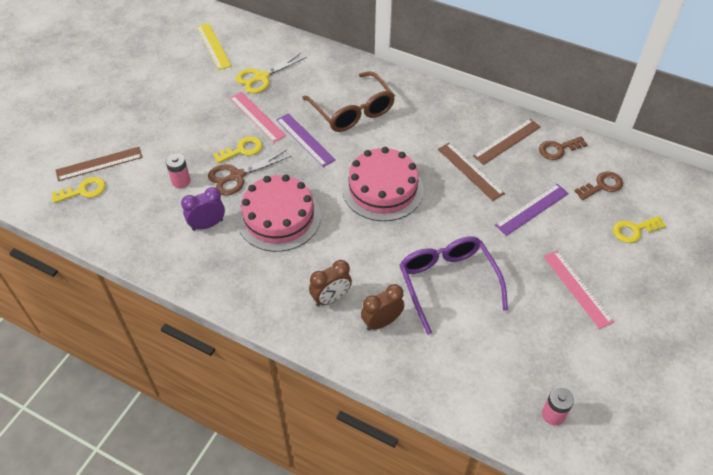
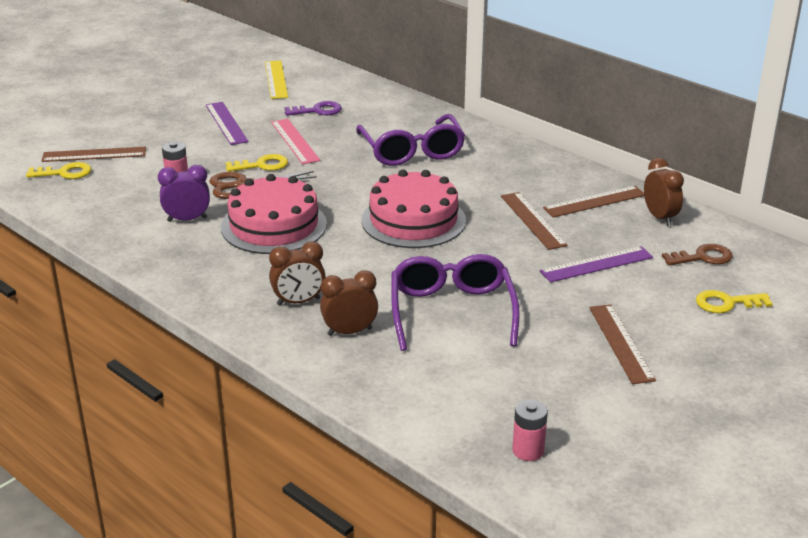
camera: 15 degrees right, 20 degrees down
(261, 77) = (318, 111): yellow scissors -> purple key
(305, 139) = (341, 167): purple ruler -> purple ruler (226, 123)
(353, 111) = (412, 151): brown glasses -> purple glasses
(558, 149) = (659, 217): brown key -> brown clock
(577, 288) = (621, 343): pink ruler -> brown ruler

